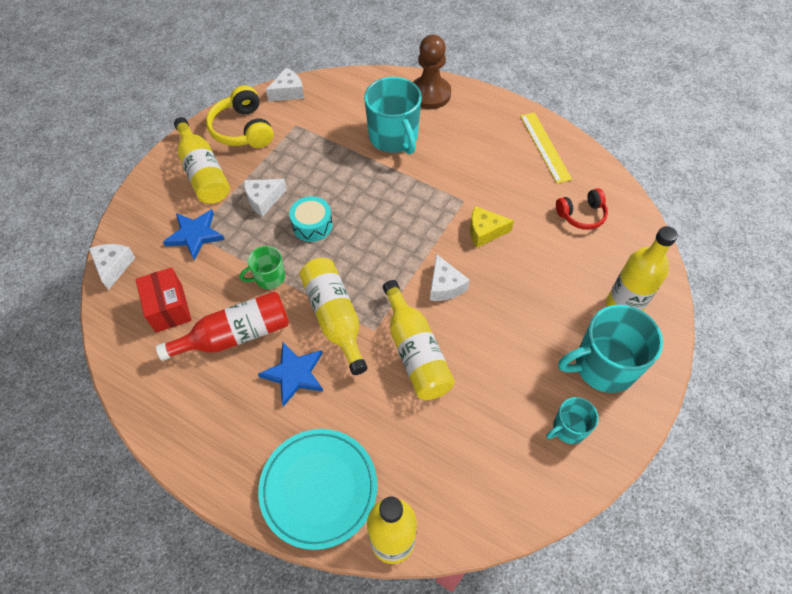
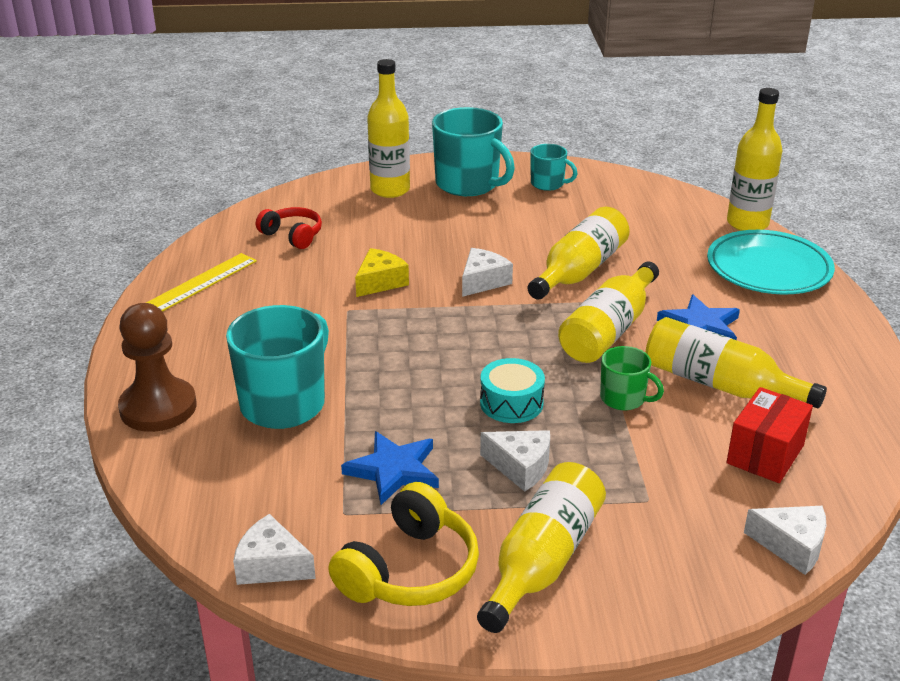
camera: 125 degrees left, 25 degrees down
(113, 266) = (791, 546): white cheese -> white cheese turned 120 degrees counterclockwise
(195, 235) = (650, 498): blue star -> blue star (394, 470)
(236, 335) = (719, 384): red bottle -> yellow bottle
(485, 231) = (380, 282): yellow cheese -> yellow cheese turned 105 degrees counterclockwise

